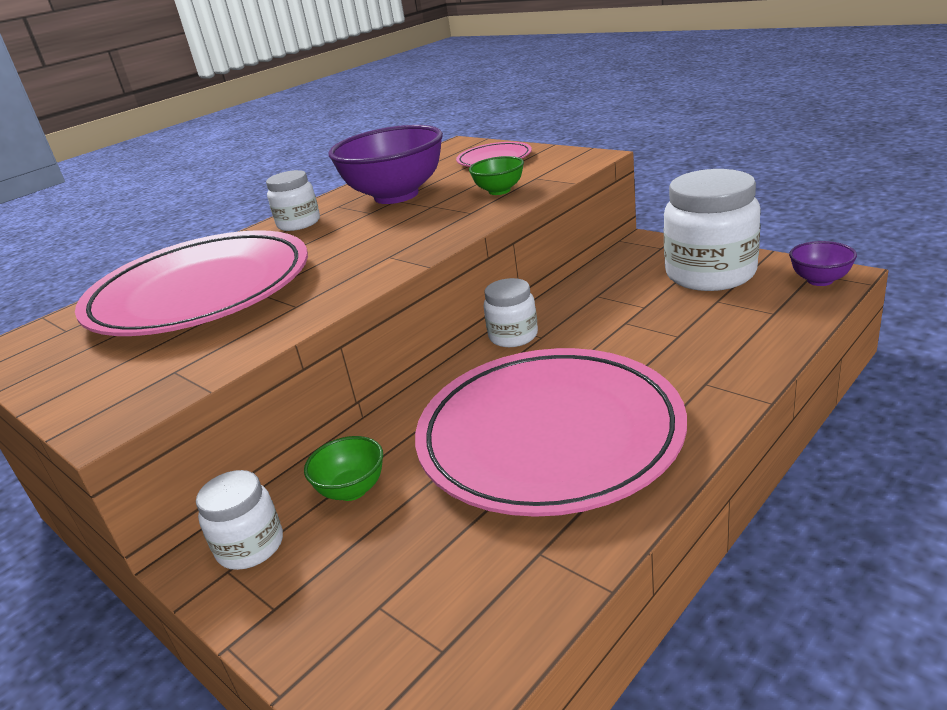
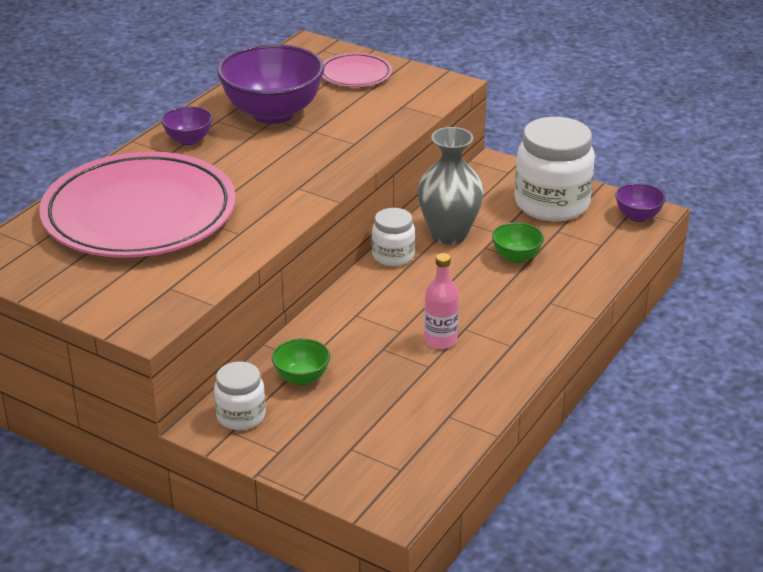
camera: 15 degrees left, 5 degrees up
(299, 223) = (188, 140): white jar -> purple bowl
(499, 191) = (373, 119): green bowl -> green bowl (516, 257)
(549, 436) = (440, 340): pink plate -> pink bottle
(583, 311) = (449, 234): none -> grey vase

